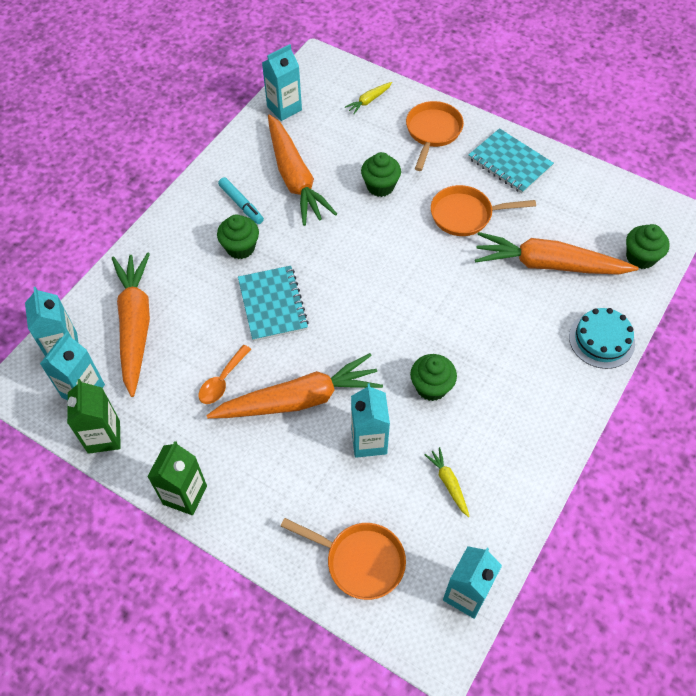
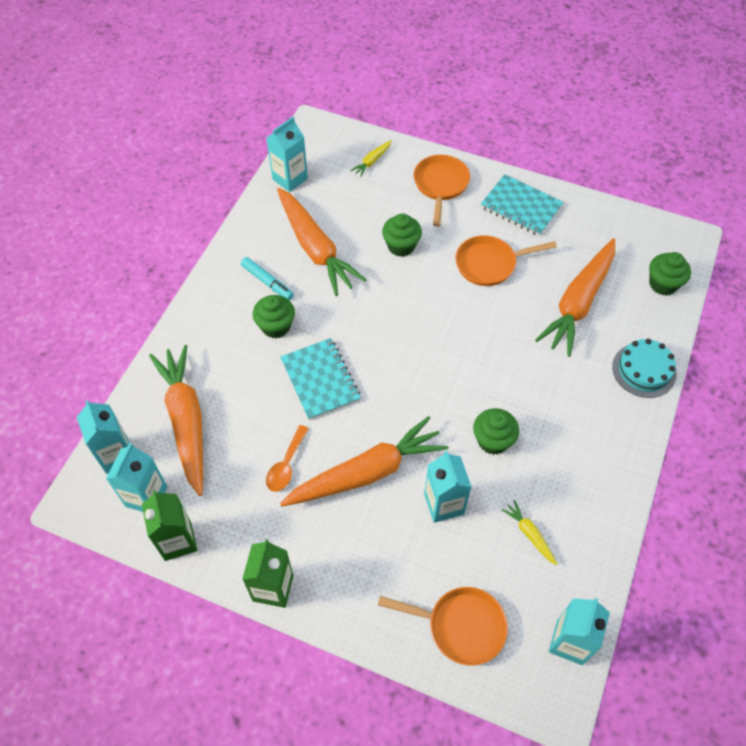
camera: 10 degrees left, 0 degrees up
(548, 264) = (578, 303): orange carrot -> orange carrot turned 60 degrees counterclockwise

